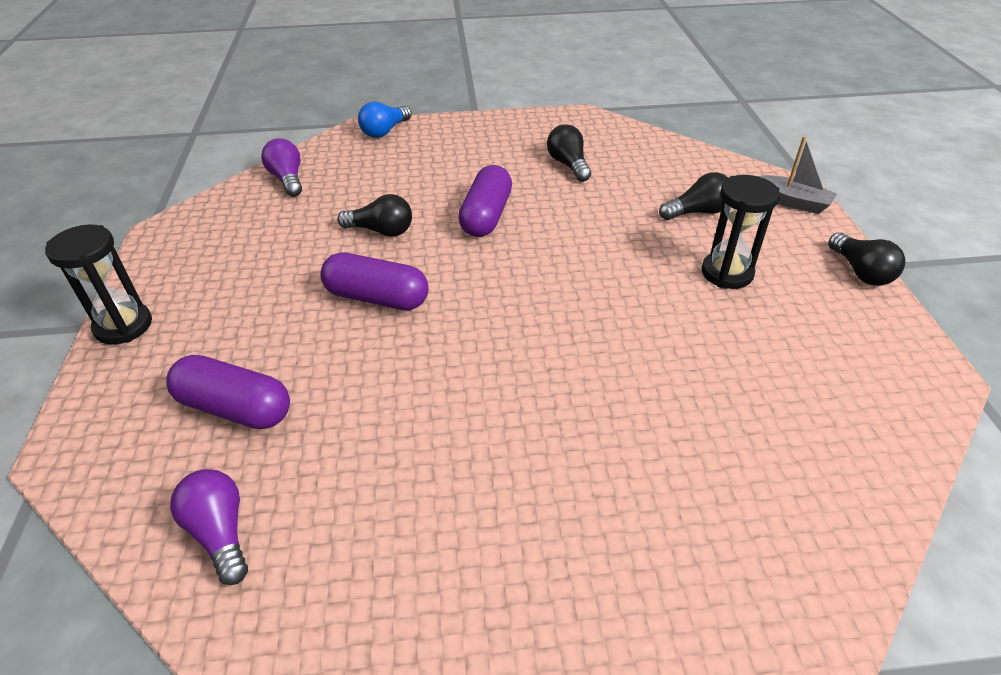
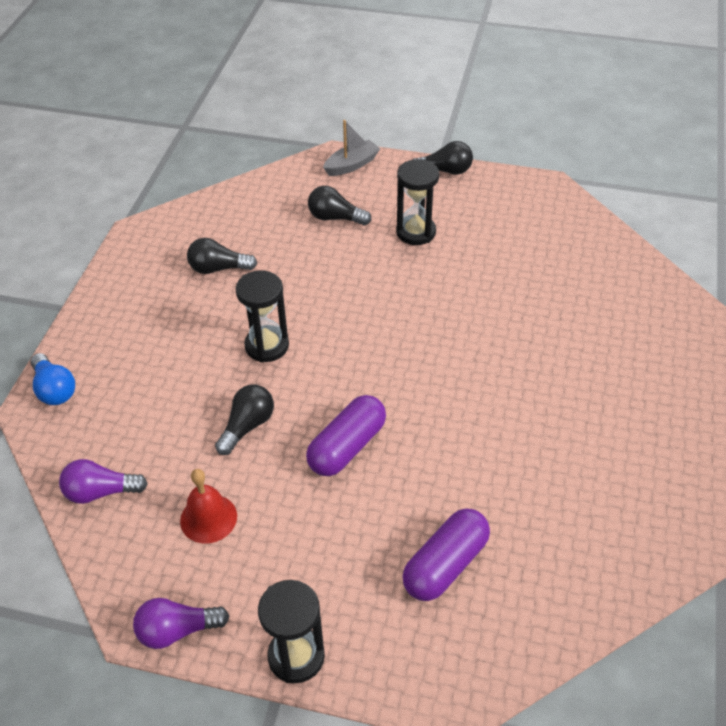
camera: 70 degrees left, 5 degrees up
(220, 533) = (568, 581): purple light bulb -> purple light bulb (177, 630)
(270, 237) = (208, 518): none -> red bell
(486, 216) = (267, 346): purple capsule -> black hourglass
(697, 212) = (335, 218): black light bulb -> black light bulb turned 75 degrees counterclockwise

